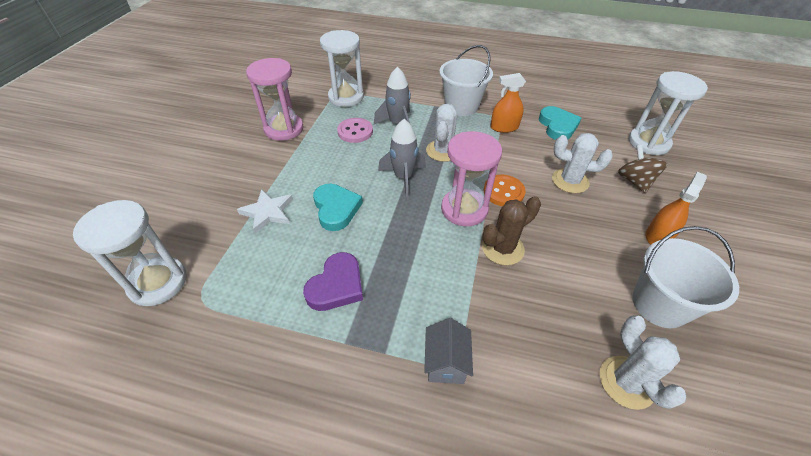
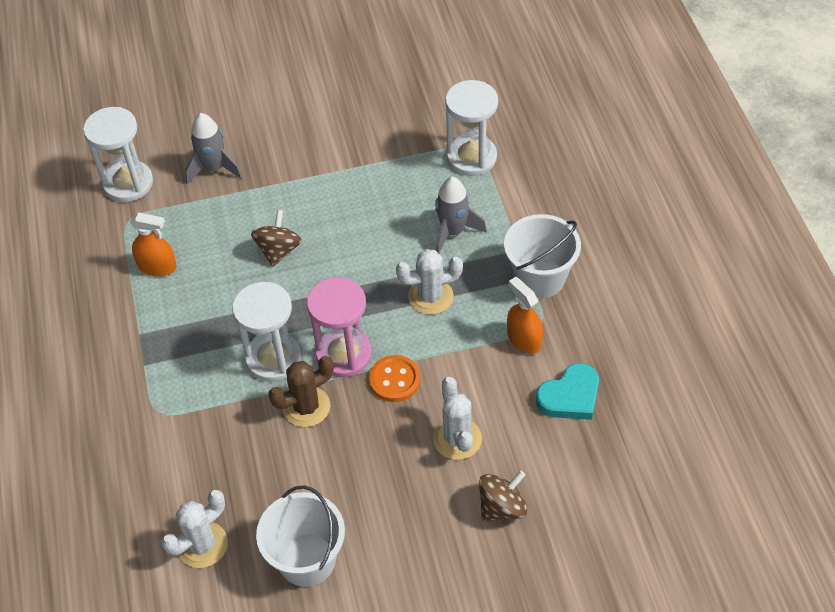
camera: 65 degrees right, 5 degrees up
(268, 212) = (242, 203): white star -> none
(284, 129) = (370, 139): pink hourglass -> none
(336, 209) = (278, 250): turquoise heart -> brown spinning top
(336, 285) = (189, 299): purple heart -> none
(355, 131) = (410, 201): pink button -> none
(403, 177) = (359, 281): grey rocket -> grey rocket (214, 168)
(446, 362) = (156, 409): grey house -> none
(502, 248) = (306, 407): brown cactus -> brown cactus turned 60 degrees counterclockwise
(648, 143) = (605, 510): white hourglass -> white hourglass (273, 359)
(658, 236) = (411, 546): orange spray bottle -> orange spray bottle (157, 266)

